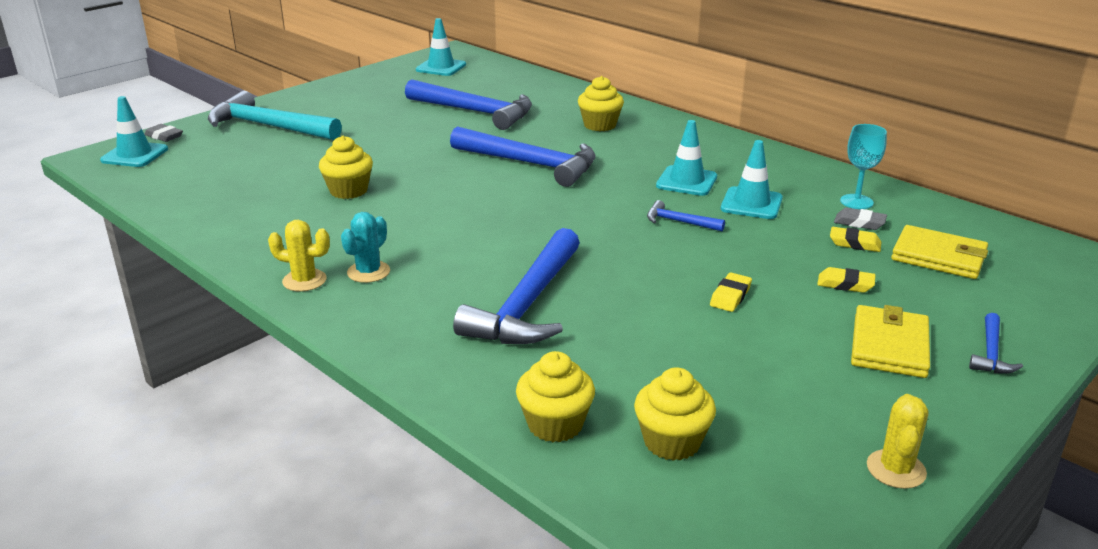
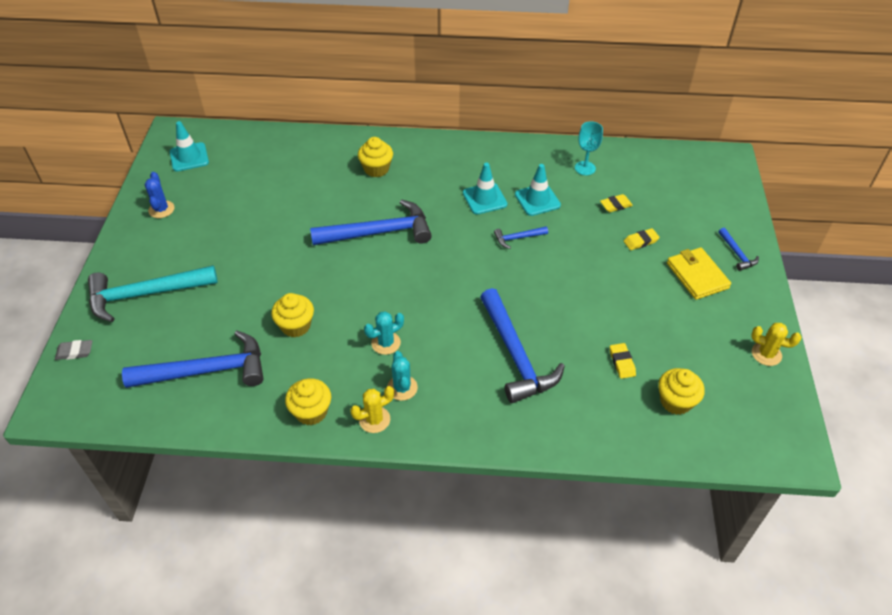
camera: 40 degrees left, 20 degrees up
(134, 155) = (82, 385): turquoise traffic cone -> none
(367, 87) = (161, 209): none -> blue cactus
(408, 236) = (386, 343): none -> turquoise cactus
(475, 112) = (278, 197): blue hammer -> blue hammer (206, 371)
(555, 424) = (620, 427): yellow cupcake -> yellow cupcake (311, 412)
(730, 296) = (601, 284): yellow eraser -> yellow eraser (622, 362)
(859, 223) = (602, 186): grey eraser -> none
(896, 469) = (766, 354): yellow cactus -> yellow cactus turned 45 degrees counterclockwise
(938, 257) = (659, 194): yellow wallet -> none

